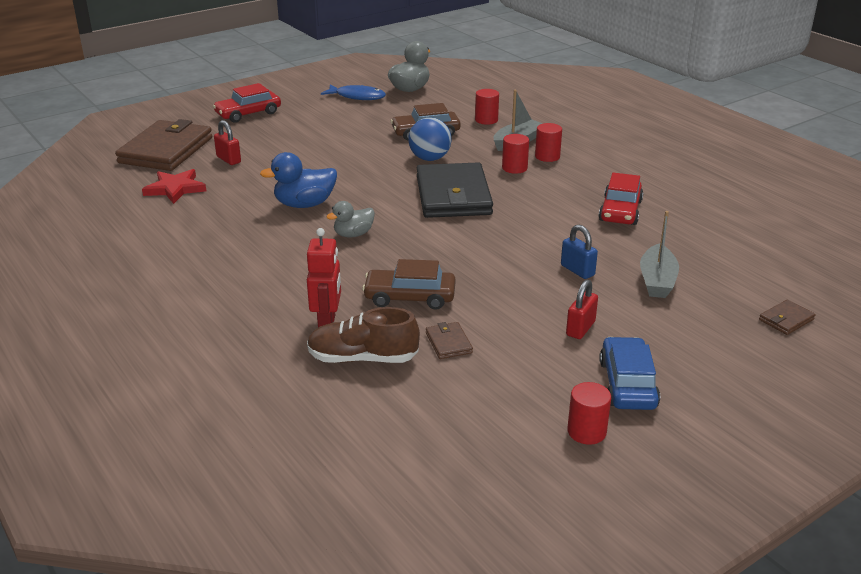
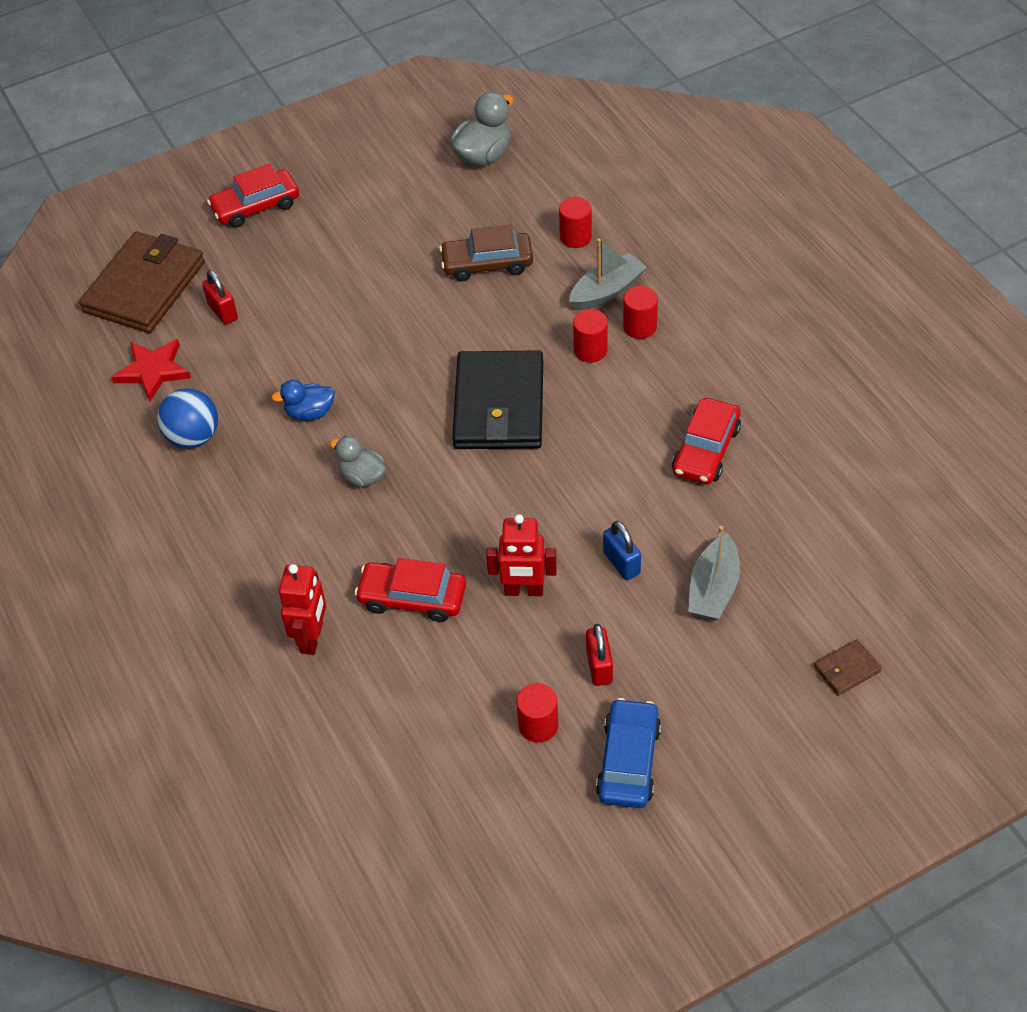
camera: 10 degrees right, 20 degrees up
(304, 204) = (310, 413): blue duck -> blue duck, size x0.65
(353, 234) = (362, 476): grey duck -> grey duck turned 60 degrees clockwise
(357, 97) = (407, 172): blue fish -> none
(362, 358) = (344, 697): brown shoe -> none
(410, 297) = (412, 598): brown car -> red car
(430, 158) = (483, 323): blue ball -> blue ball (193, 437)
(448, 343) = (443, 679): brown wallet -> none
(502, 289) = (524, 590): none -> red robot
(580, 328) = (599, 666): red padlock -> red padlock turned 45 degrees counterclockwise
(586, 432) = (565, 829): red cylinder -> red cylinder (538, 725)

